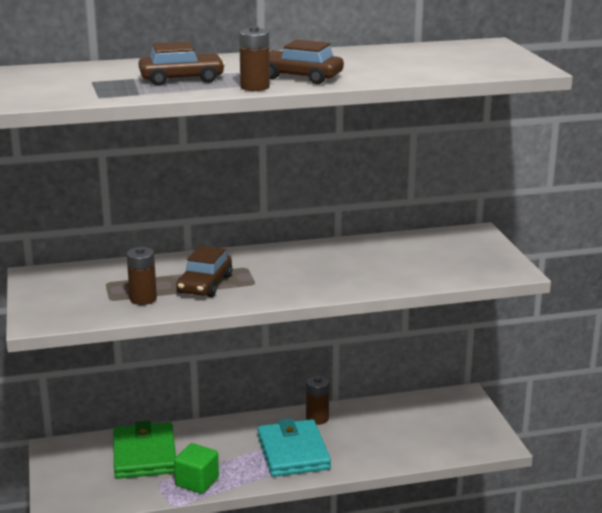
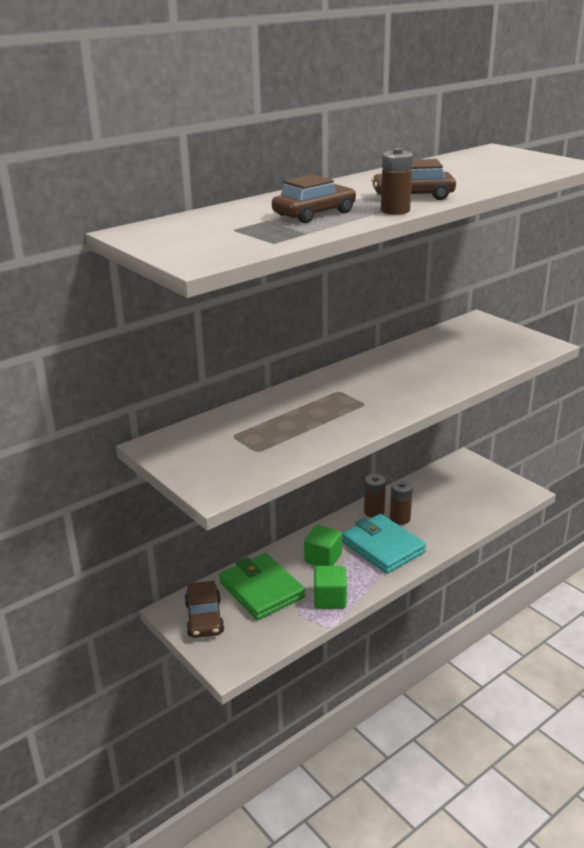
camera: 25 degrees left, 5 degrees up
(143, 299) = (287, 443): brown battery -> brown battery (400, 518)
(205, 284) = (324, 415): brown car -> brown car (204, 618)
(226, 445) = (323, 558): none -> green cube

